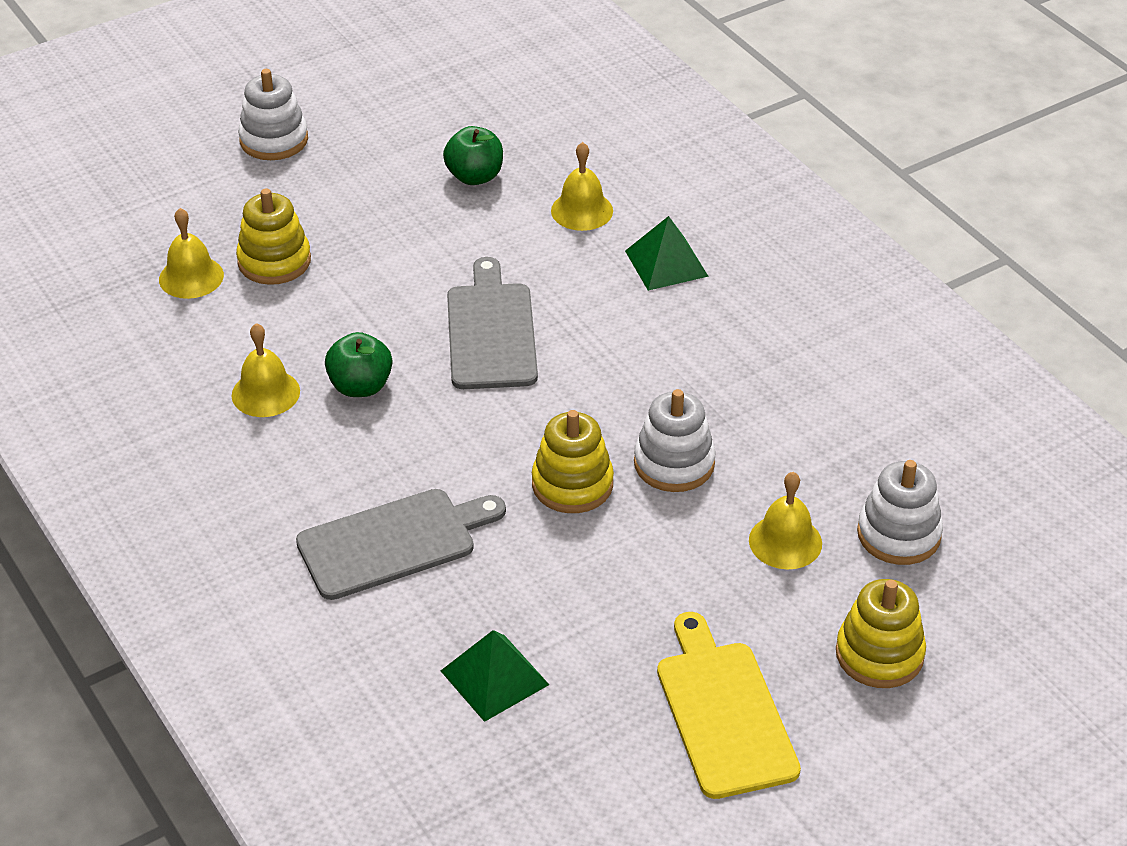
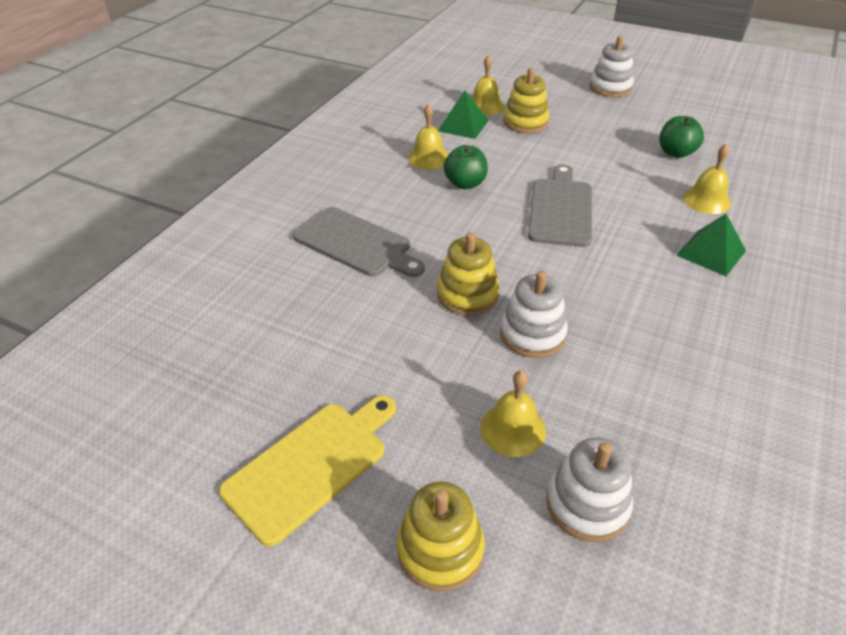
camera: 60 degrees right, 0 degrees up
(491, 331) = (561, 209): grey cutting board -> grey cutting board turned 45 degrees counterclockwise
(494, 677) = (273, 329): green pyramid -> green pyramid (463, 125)

